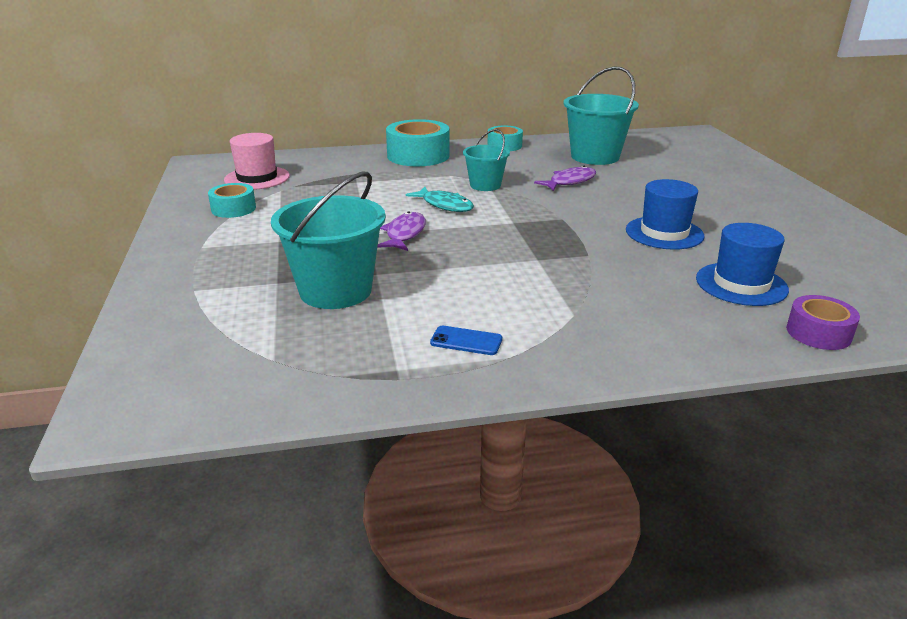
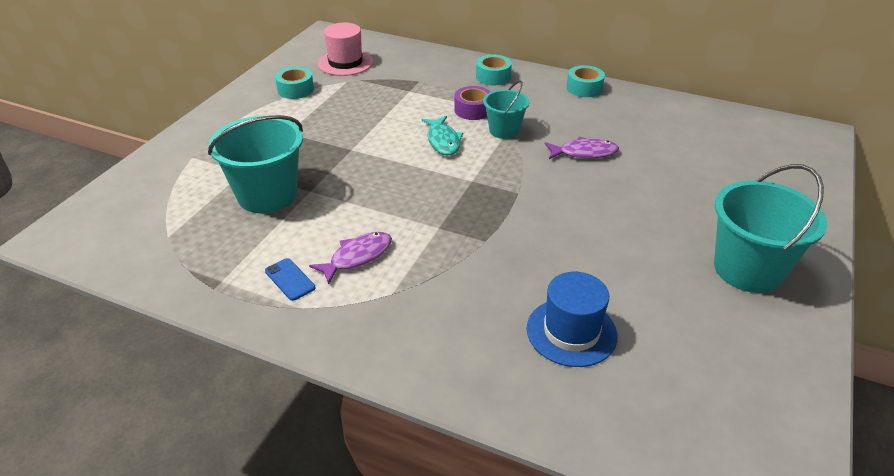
camera: 35 degrees right, 10 degrees up
(404, 234) = (376, 160): purple fish -> purple fish (357, 257)
(418, 156) = (493, 76): turquoise tape -> turquoise tape, size x0.58
(595, 156) = (653, 130): turquoise bucket -> turquoise bucket (748, 269)
(664, 233) = (586, 246): blue hat -> none
(818, 333) = (561, 415): purple tape -> purple tape (473, 110)

